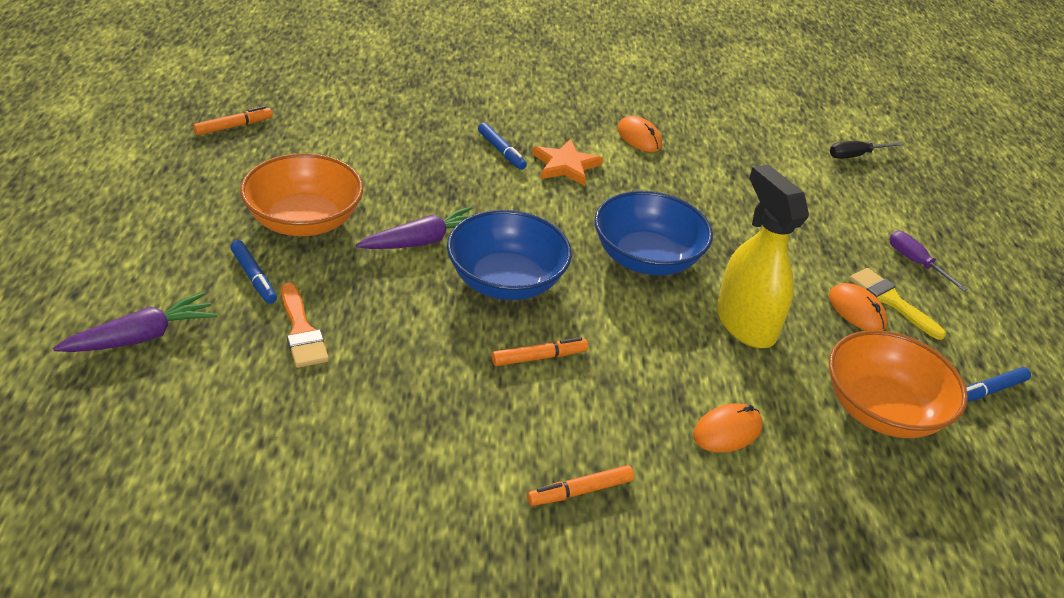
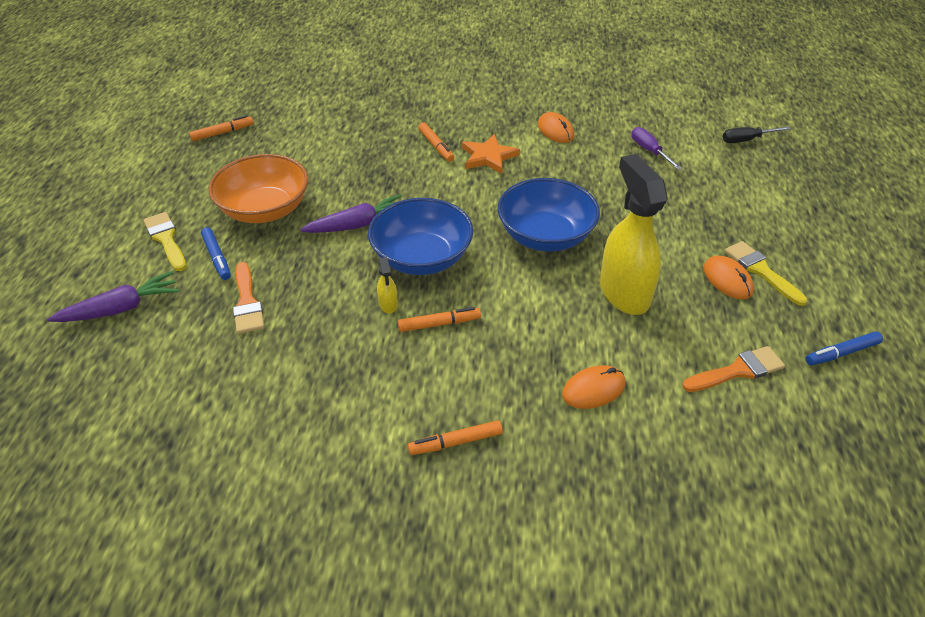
camera: 10 degrees right, 5 degrees up
(184, 254) = (166, 239): none -> yellow brush
(474, 334) = (388, 304): none -> yellow spray bottle
(501, 151) = (436, 146): blue marker -> orange marker
(881, 410) = (737, 371): orange bowl -> orange brush
(915, 262) = (788, 235): purple screwdriver -> purple screwdriver (649, 151)

